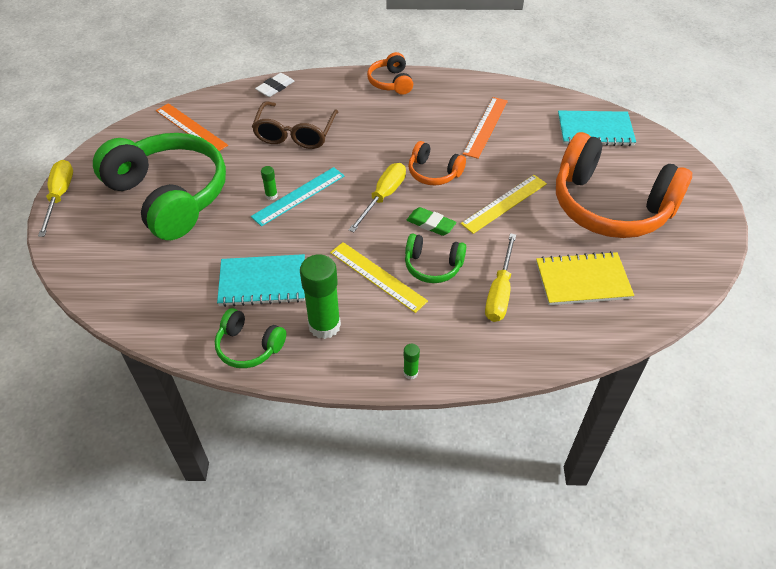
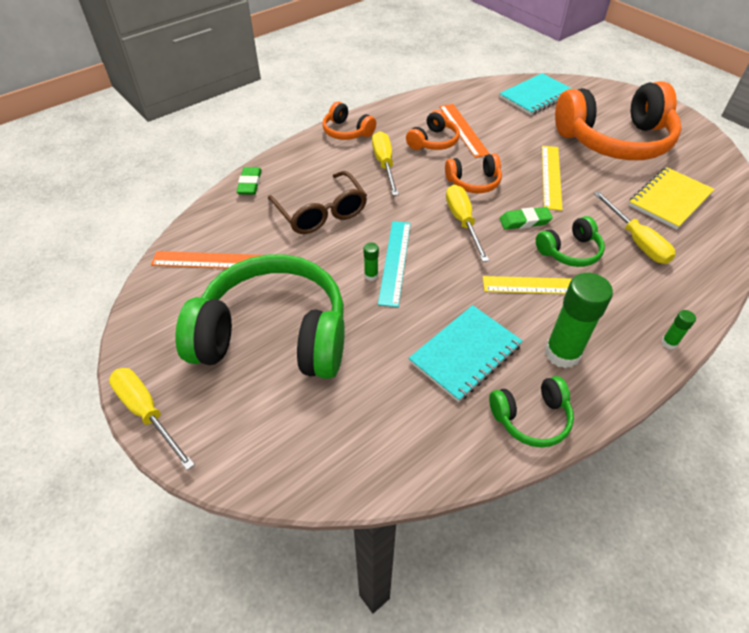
camera: 40 degrees left, 0 degrees up
(275, 87) = (250, 184): white eraser -> green eraser
(385, 122) = (384, 164): none -> yellow screwdriver
(447, 124) = (433, 141): none -> orange headphones

